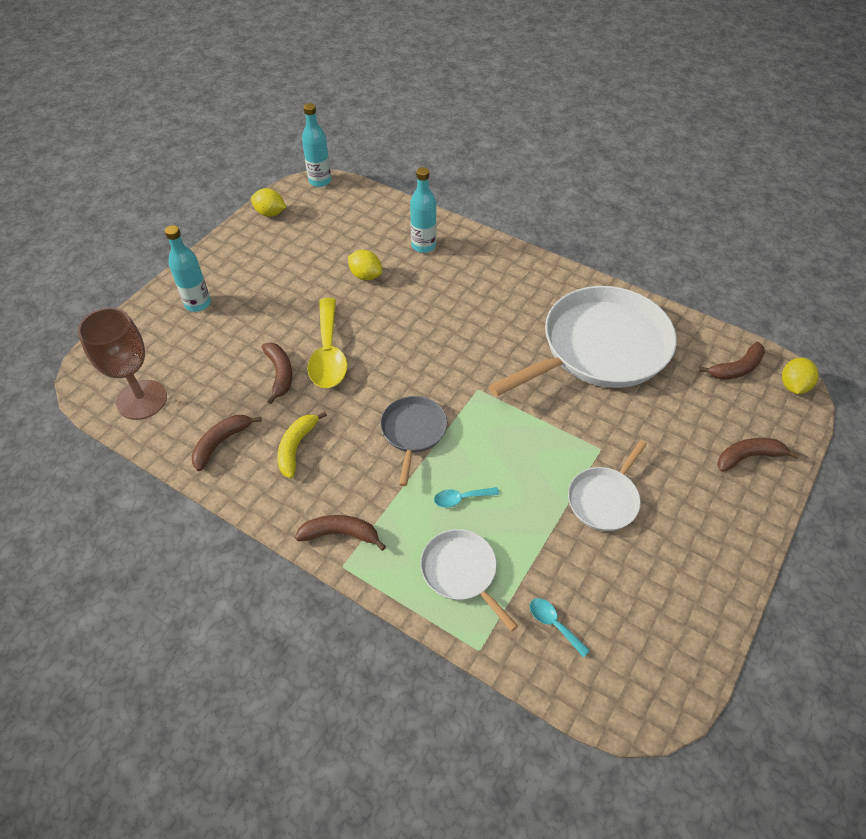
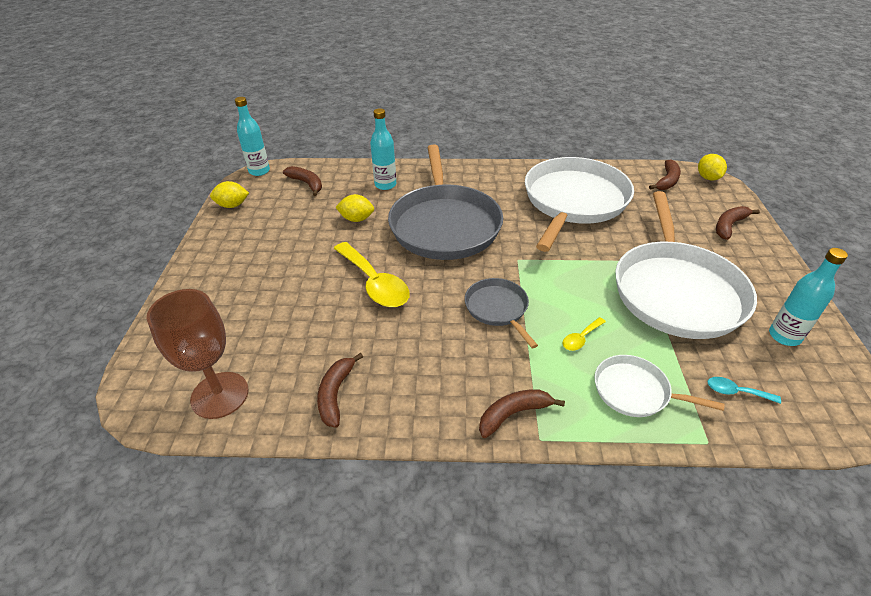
camera: 30 degrees left, 10 degrees down
(197, 303) = (216, 293): turquoise bottle -> turquoise bottle (784, 336)
(280, 374) = (344, 315): brown banana -> brown banana (307, 184)
(296, 447) = (411, 365): yellow banana -> none
(441, 318) = (444, 224): none -> grey pan
(461, 498) = (580, 338): turquoise spoon -> yellow spoon
(604, 499) = (676, 290): white pan -> white pan, size x2.09

